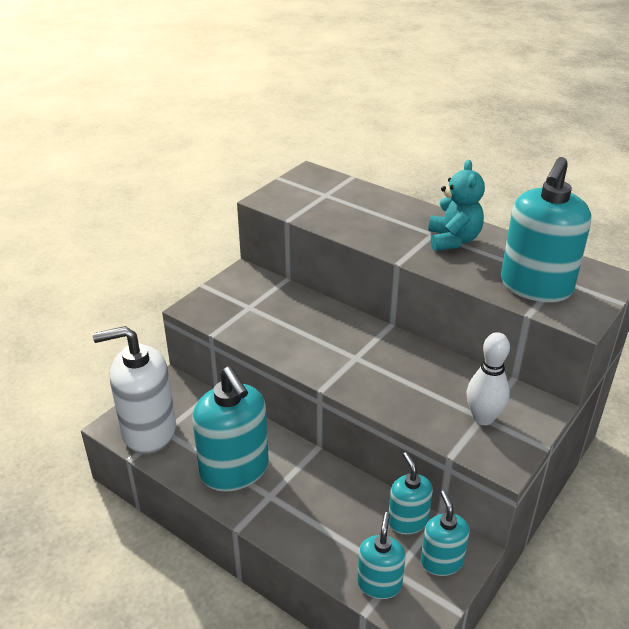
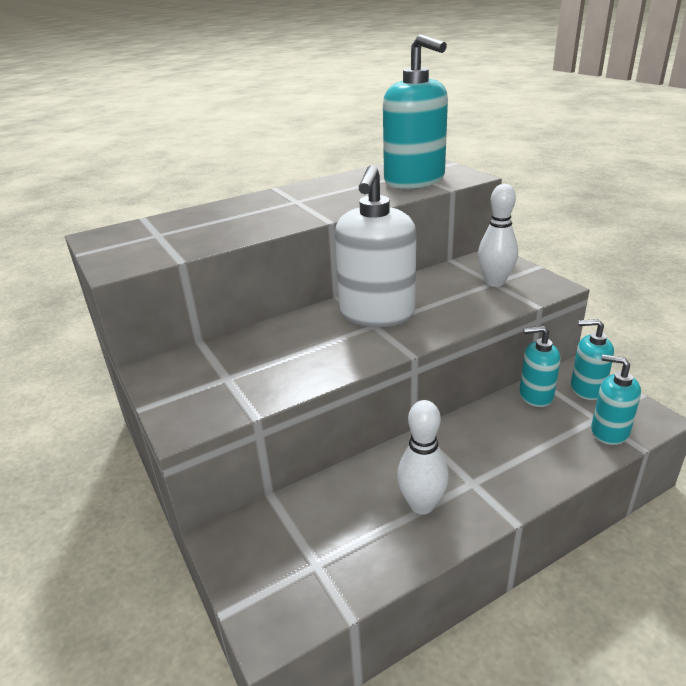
camera: 65 degrees left, 5 degrees down
(148, 431) = (306, 584): white soap dispenser -> white soap dispenser (377, 314)
(235, 470) = (421, 505): turquoise soap dispenser -> white bowling pin
(453, 240) = (316, 195): turquoise teddy bear -> none

